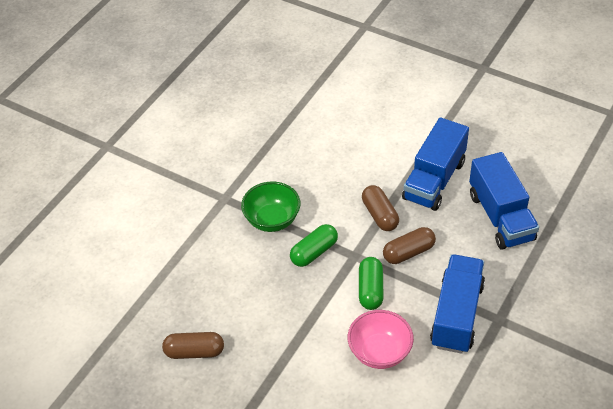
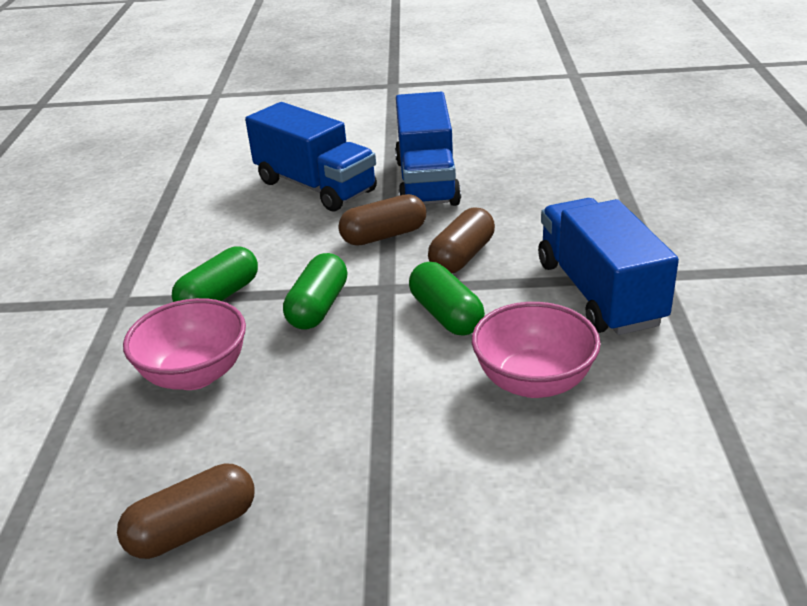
camera: 30 degrees left, 15 degrees down
(235, 267) = (195, 374): none -> pink bowl
(272, 220) = (219, 297): green bowl -> green capsule
(380, 215) = (384, 235): brown capsule -> brown capsule turned 60 degrees counterclockwise
(500, 217) = (547, 184): blue truck -> blue truck (315, 186)

